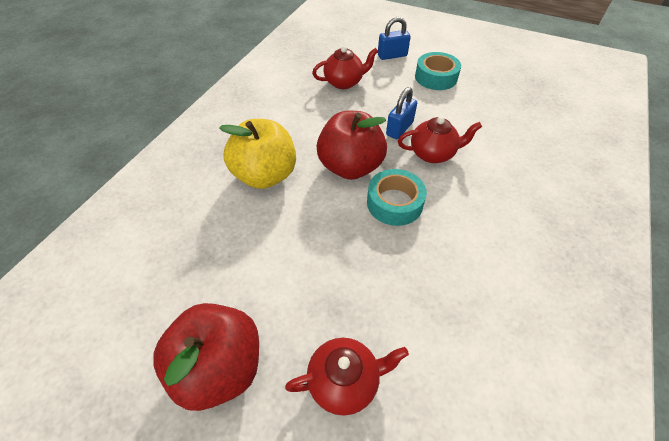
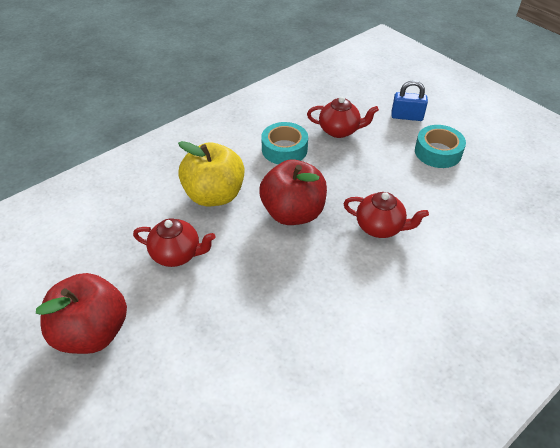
camera: 25 degrees right, 5 degrees down
(345, 381) = (176, 383): red teapot -> red teapot (177, 254)
(394, 203) = (311, 259): turquoise tape -> turquoise tape (284, 149)
(399, 129) = (363, 192): blue padlock -> none

